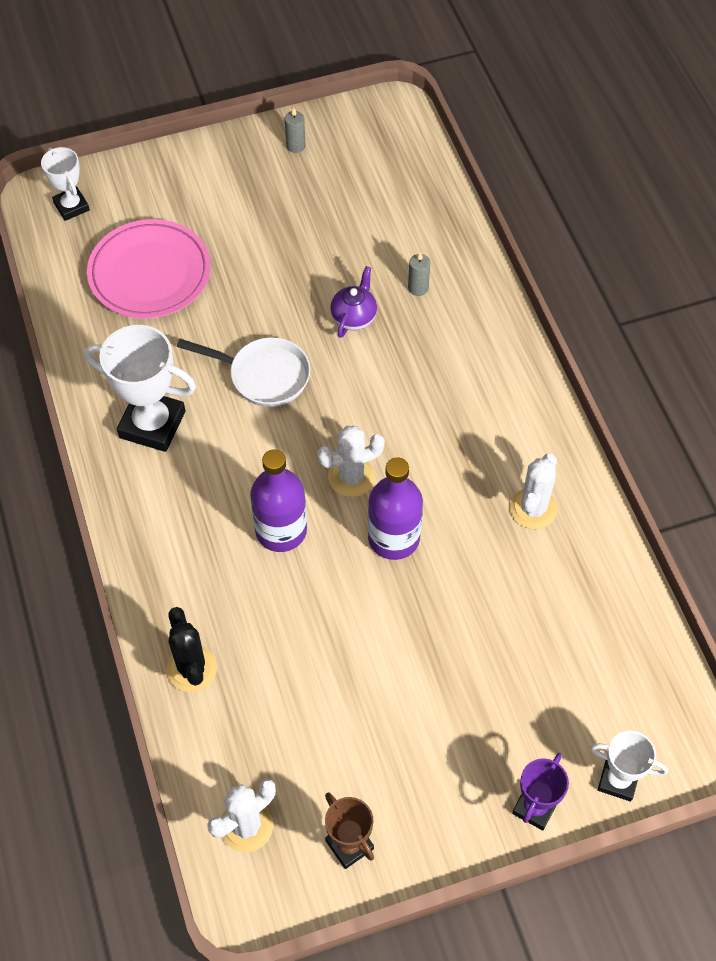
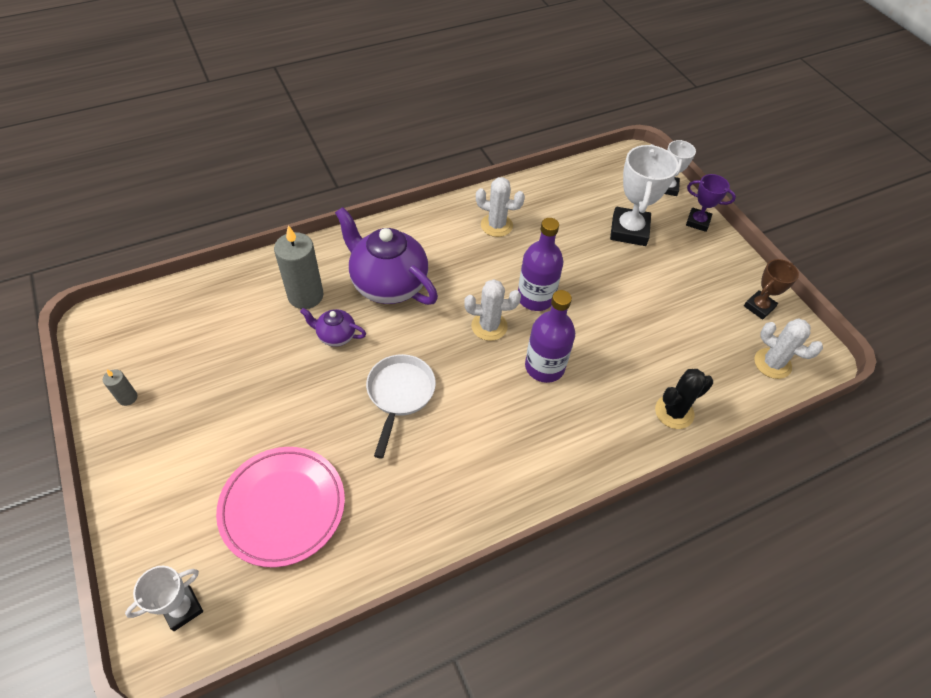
camera: 100 degrees left, 5 degrees down
(152, 424) = (460, 476): white trophy -> white trophy (629, 230)
(351, 477) = (489, 326): white cactus -> white cactus turned 60 degrees counterclockwise
(418, 288) = (305, 296): grey candle -> grey candle, size x2.10
(430, 372) = (388, 284): none -> purple teapot

